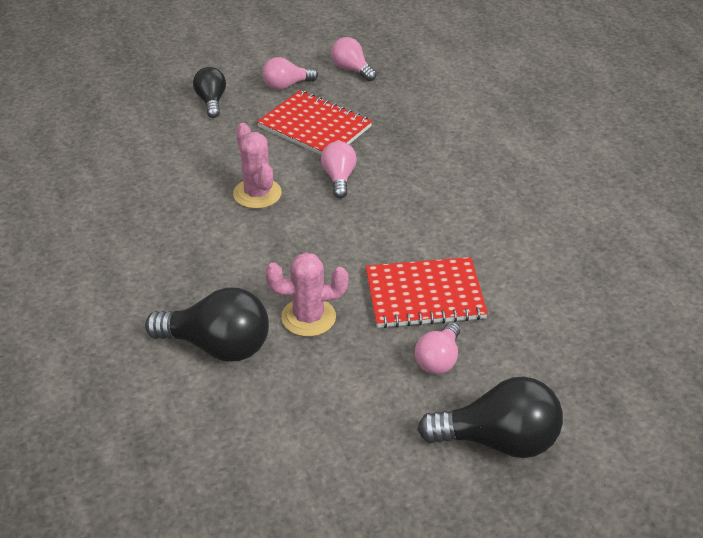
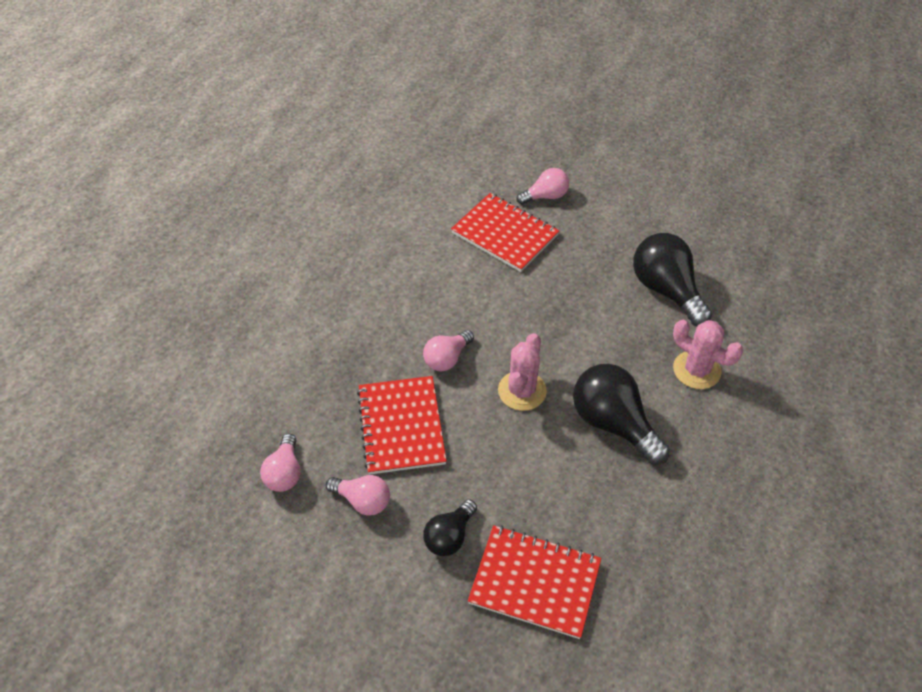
camera: 135 degrees left, 10 degrees up
(133, 113) = (534, 582): none -> red notebook
(308, 317) = (591, 269): pink cactus -> pink cactus (696, 370)
(498, 441) = (566, 145): black light bulb -> black light bulb (613, 423)

